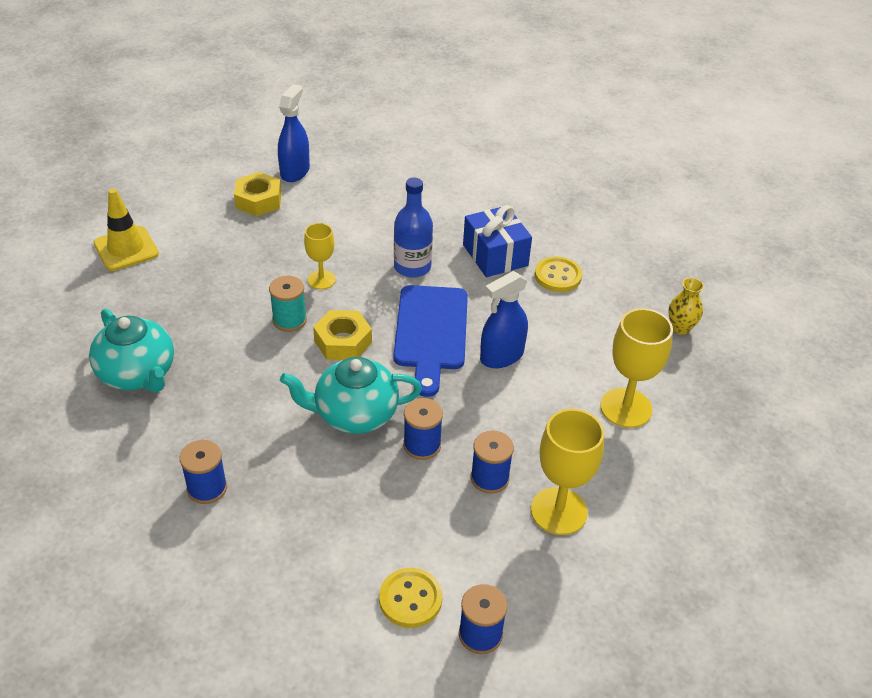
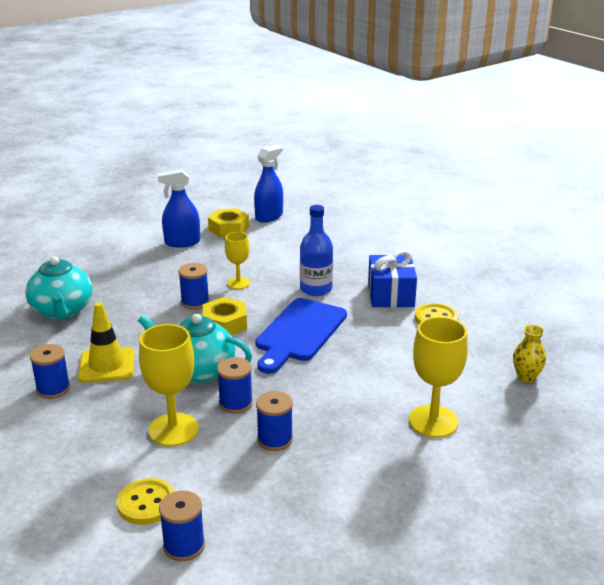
camera: 25 degrees right, 15 degrees down
(126, 249) = (113, 239): yellow traffic cone -> yellow traffic cone (107, 365)
(289, 320) = (195, 302): turquoise spool -> blue spool
(501, 356) = (347, 361): blue spray bottle -> blue spray bottle (182, 242)
(558, 511) = (318, 478): yellow goblet -> yellow goblet (173, 430)

